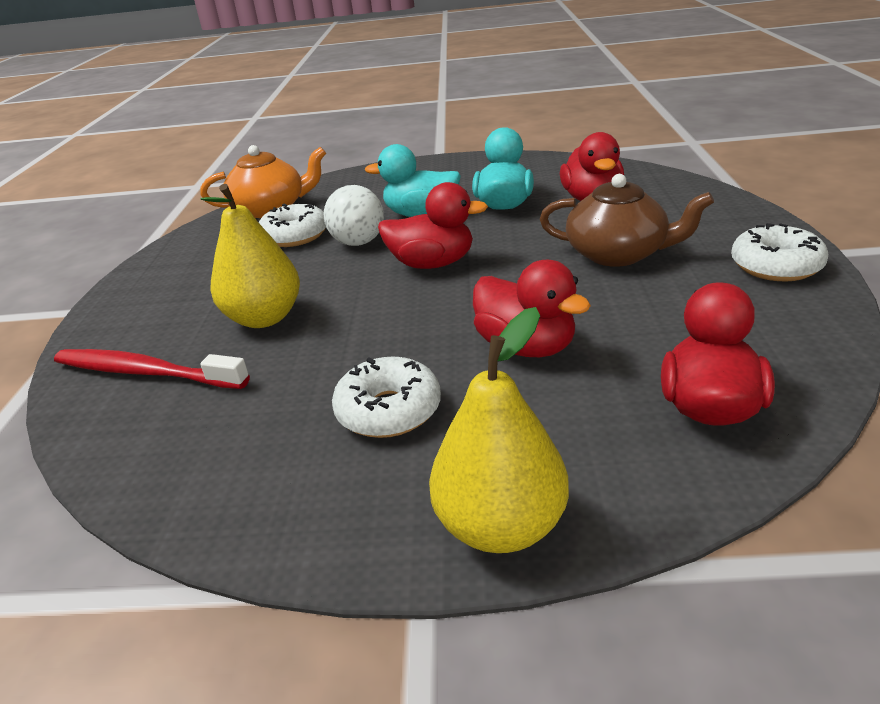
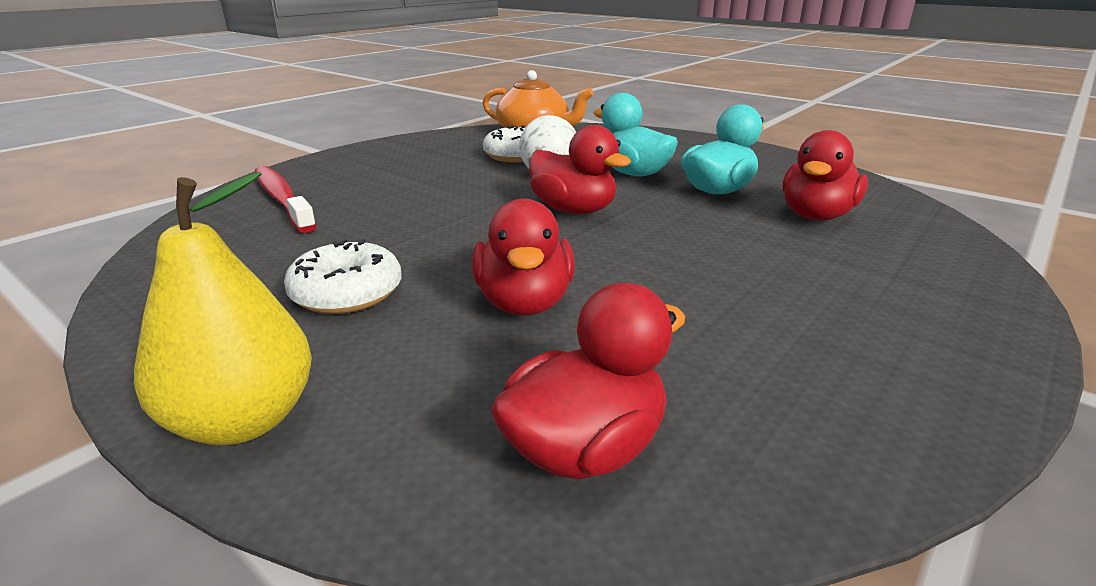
camera: 35 degrees right, 5 degrees down
(264, 318) = (398, 198): yellow pear -> none
(618, 254) = (755, 270): brown teapot -> none
(775, 266) = (935, 362): white donut -> none

